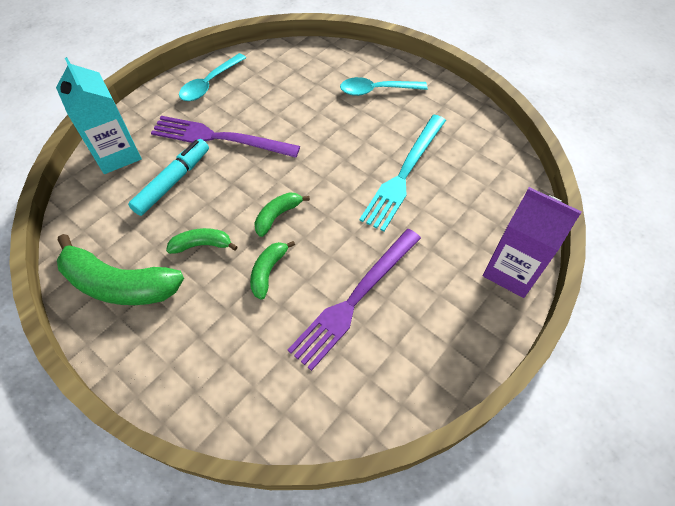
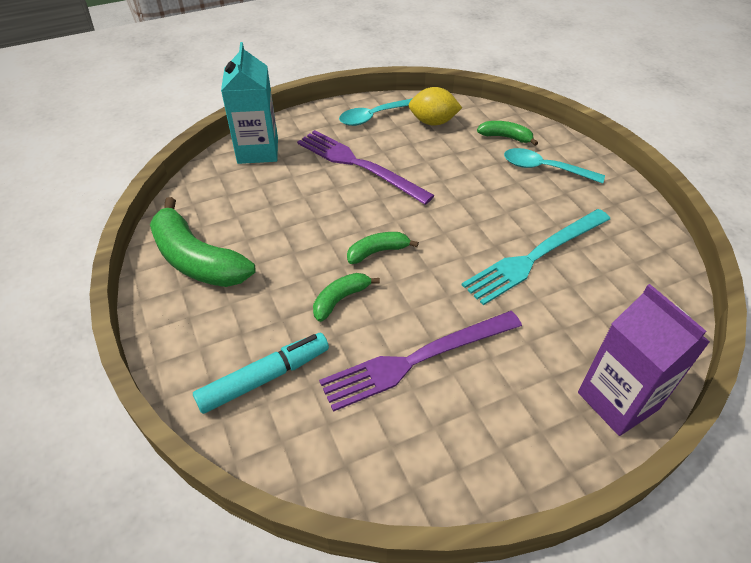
camera: 25 degrees right, 10 degrees down
(173, 181) = (294, 189): turquoise marker -> turquoise marker (265, 378)
(202, 245) = (290, 252): green banana -> green banana (505, 137)
(264, 74) = (433, 122): none -> yellow lemon

